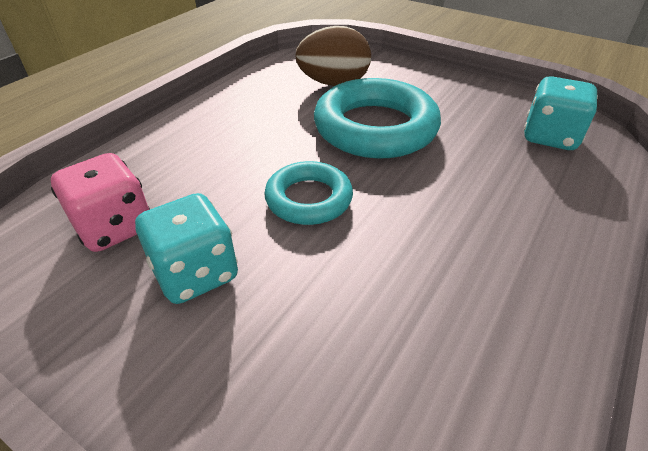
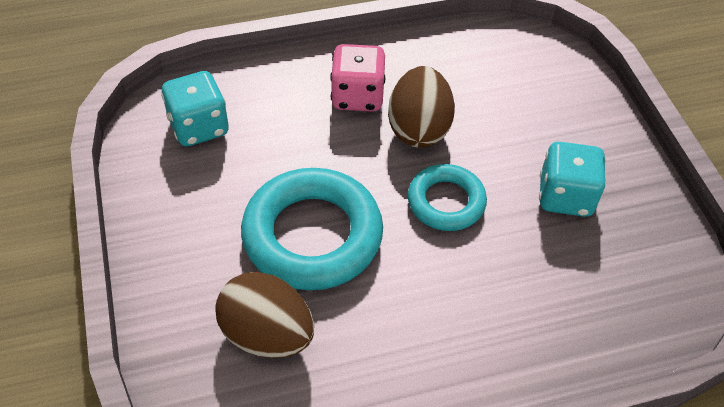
camera: 140 degrees left, 10 degrees up
(115, 227) = (605, 273): pink dice -> pink dice (357, 96)
(408, 244) = (418, 128): none -> brown egg

